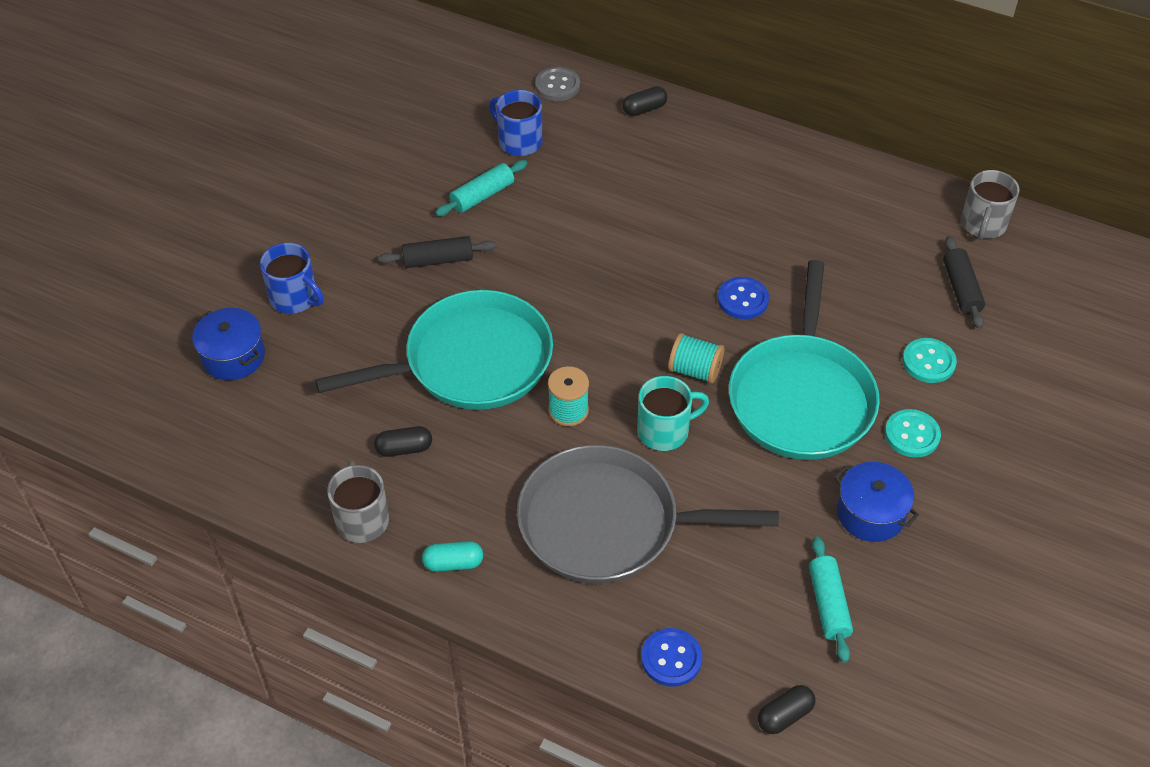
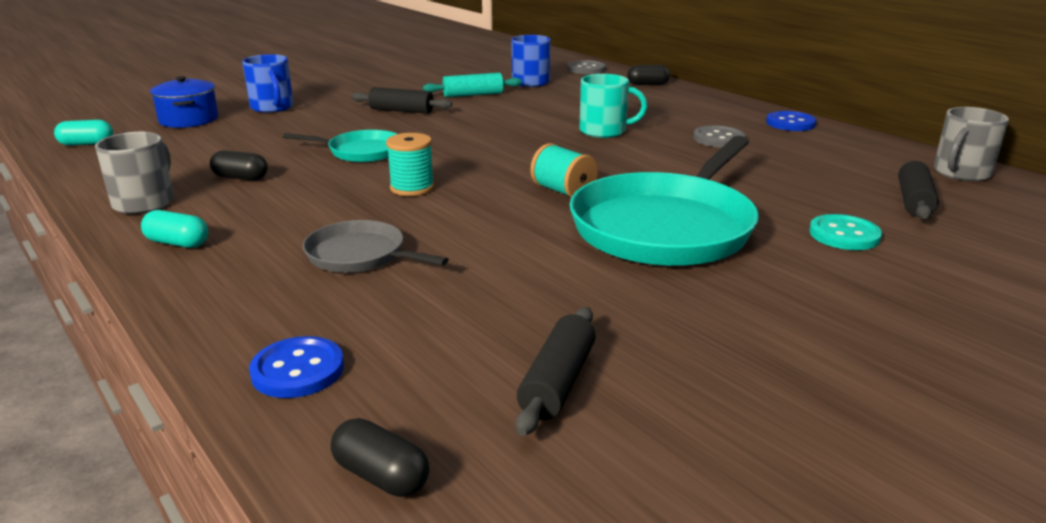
camera: 25 degrees right, 25 degrees down
(184, 443) = (87, 144): none -> turquoise capsule
(471, 361) = (362, 151): turquoise pan -> turquoise pan, size x0.51
(607, 524) = (360, 255): grey pan -> grey pan, size x0.51
(665, 431) = (492, 216): turquoise mug -> turquoise mug (604, 131)
(742, 299) = (652, 167): blue button -> blue button (790, 123)
(771, 222) = (718, 139): none -> grey button
(785, 715) = (381, 476): black capsule -> black capsule turned 45 degrees clockwise
(828, 604) = (557, 382): turquoise rolling pin -> black rolling pin
(870, 513) = (685, 321): blue pot -> none
(912, 435) = (788, 277): turquoise button -> none

